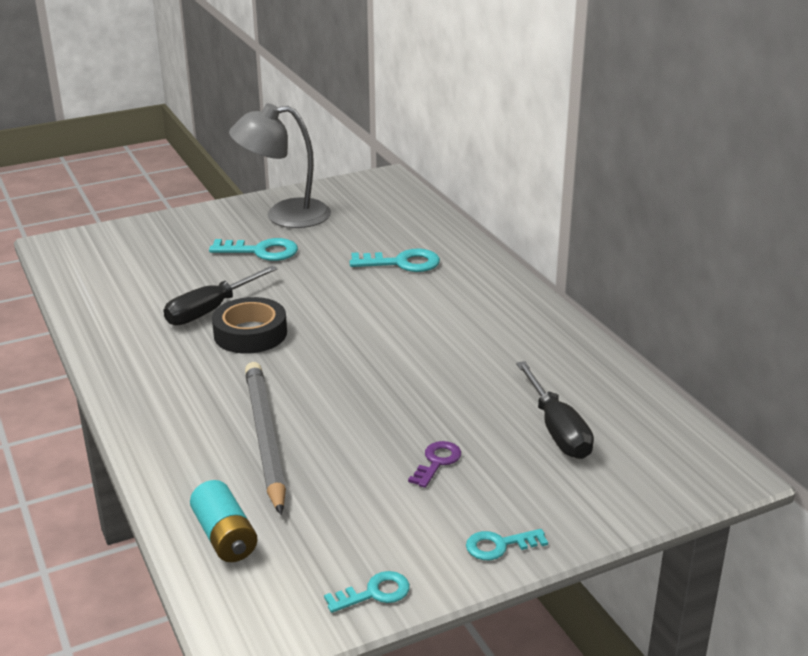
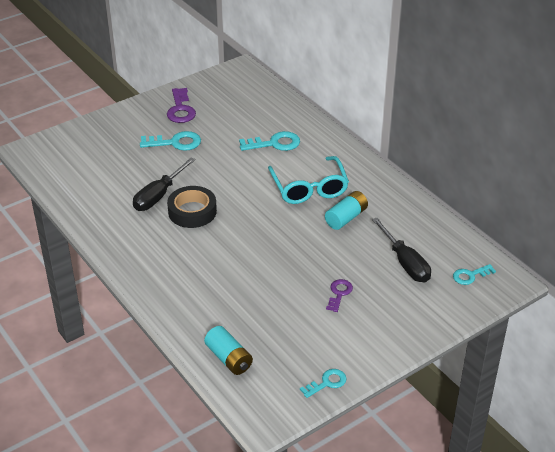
camera: 10 degrees left, 10 degrees up
(265, 438) = (229, 289): grey pencil -> none
(284, 215) = (180, 109): grey lamp -> purple key
(434, 319) = (309, 188): none -> turquoise glasses
(479, 361) = (346, 218): none -> turquoise battery
(499, 545) = (389, 344): turquoise key -> turquoise key (470, 275)

